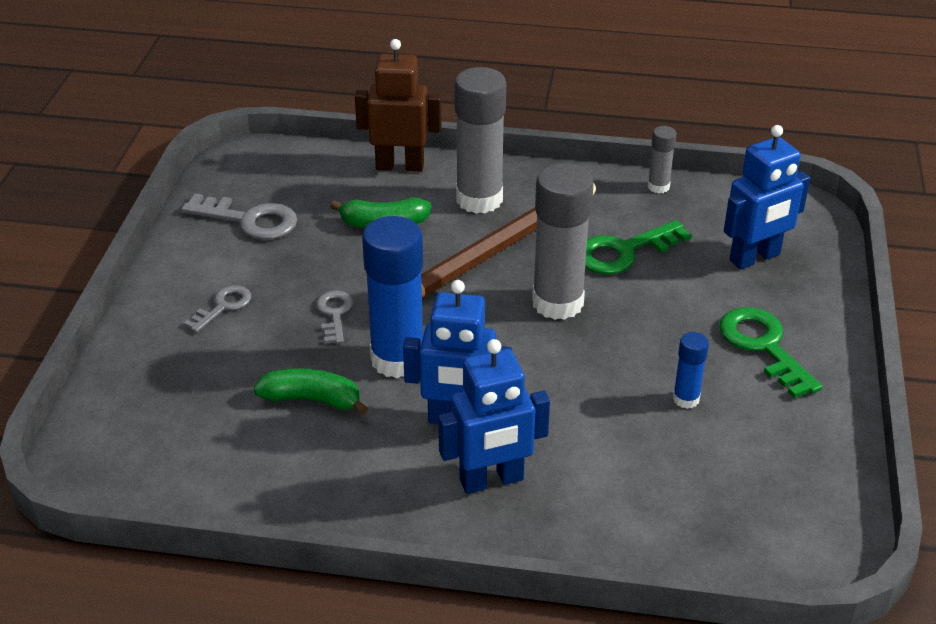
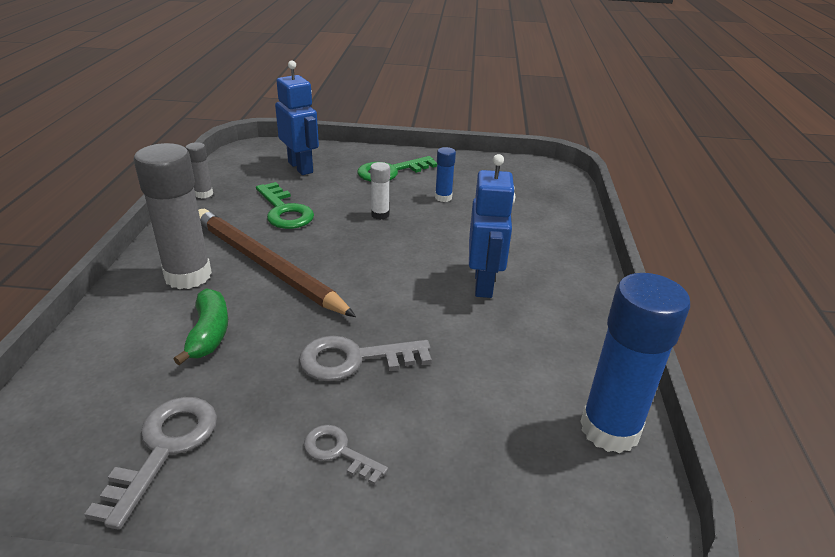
camera: 95 degrees left, 5 degrees down
(312, 400) = (479, 365): green banana -> none
(334, 314) = (354, 359): grey key -> grey key, size x1.66
(397, 359) = (418, 316): blue glue stick -> blue glue stick (609, 429)
(400, 166) = (102, 327): brown robot -> none
(491, 480) = (541, 269): blue robot -> none
(557, 303) = (344, 239): grey glue stick -> none
(624, 334) = (380, 215): none -> white glue stick

